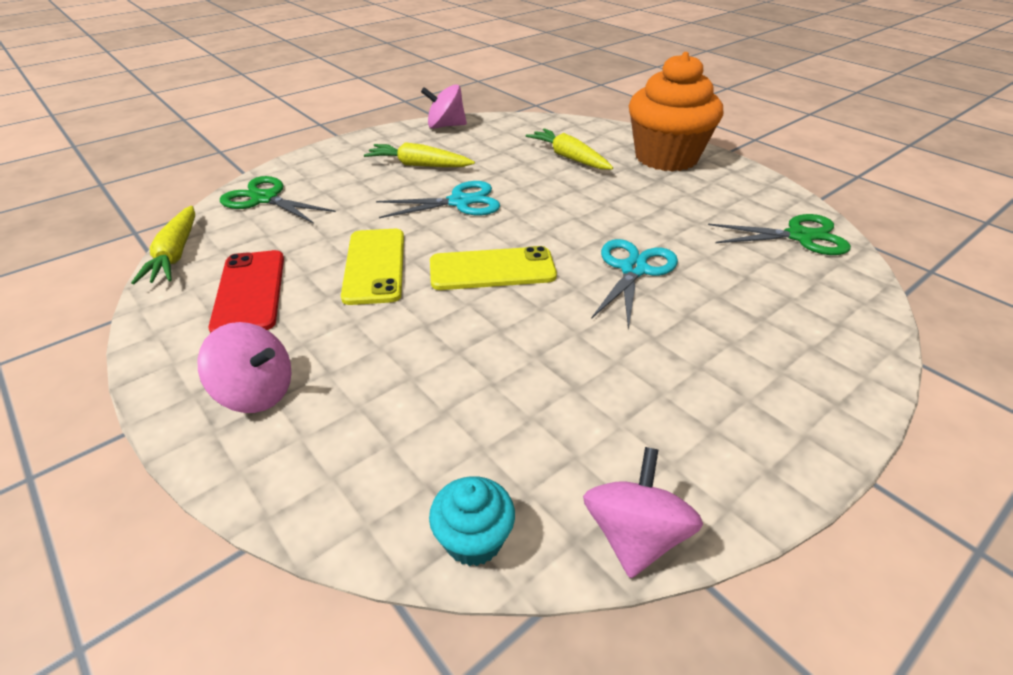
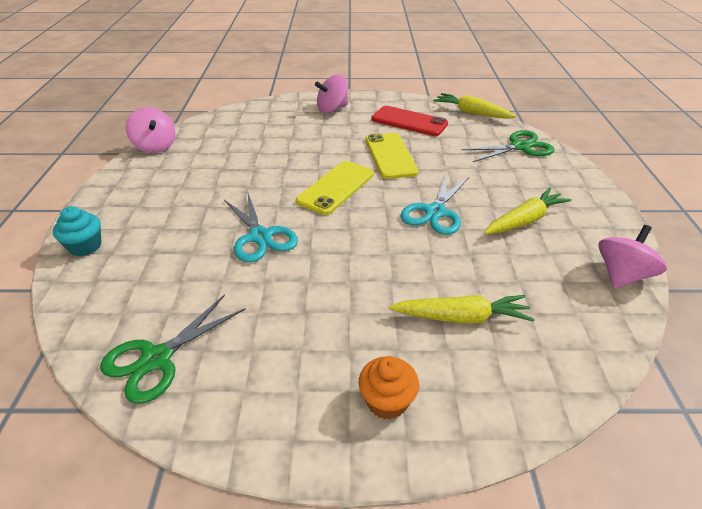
camera: 130 degrees right, 0 degrees up
(375, 266) = (390, 156): yellow phone -> yellow phone turned 45 degrees clockwise
(473, 539) = (206, 123): turquoise cupcake -> turquoise cupcake (85, 246)
(666, 157) = (387, 401): orange cupcake -> orange cupcake, size x0.44

